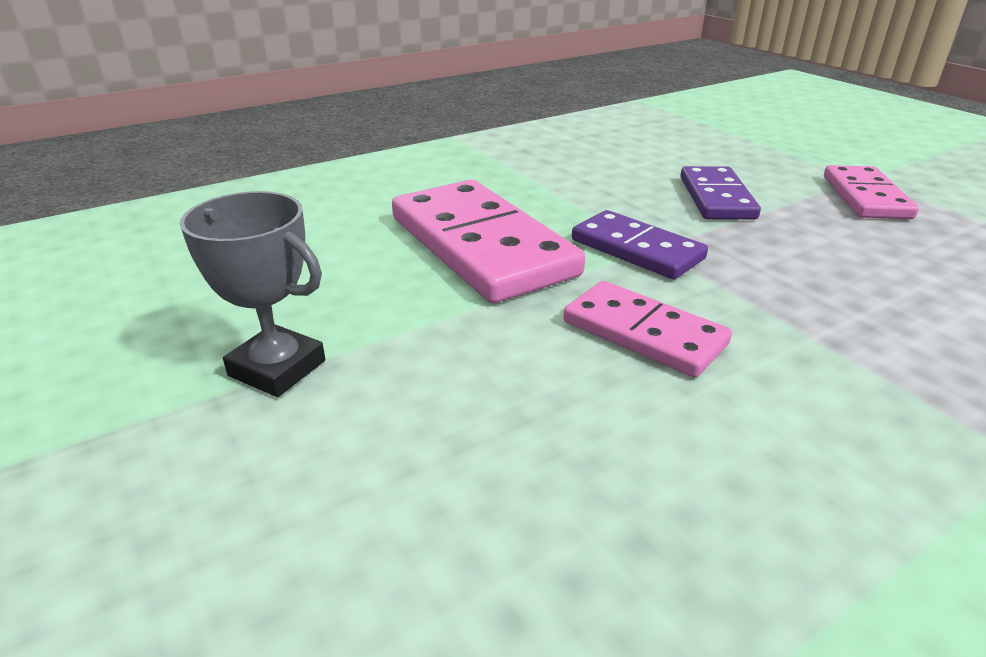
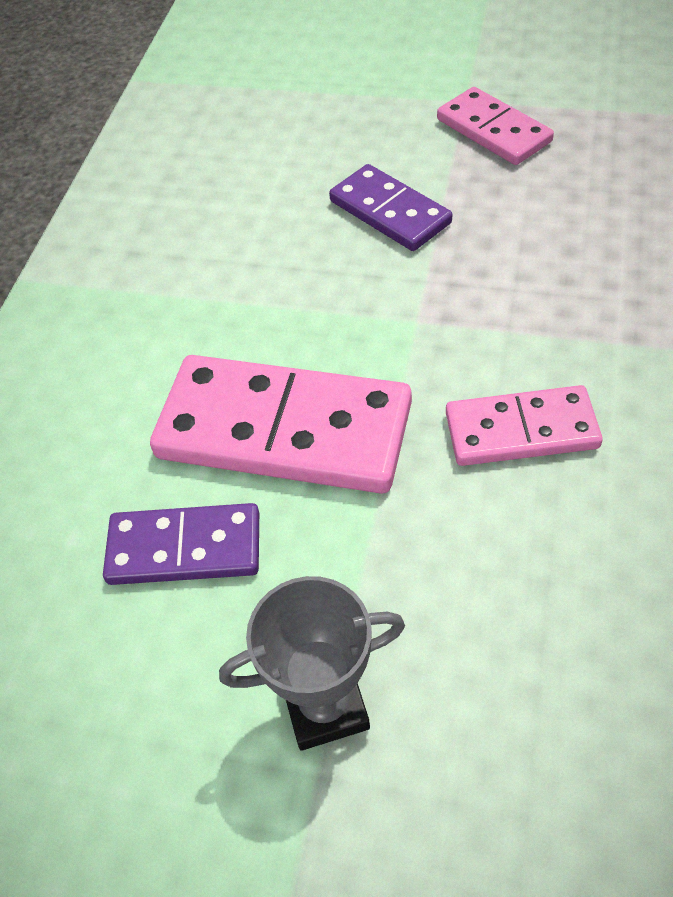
camera: 40 degrees left, 20 degrees up
(636, 249) = (408, 334): purple domino -> purple domino (184, 548)

